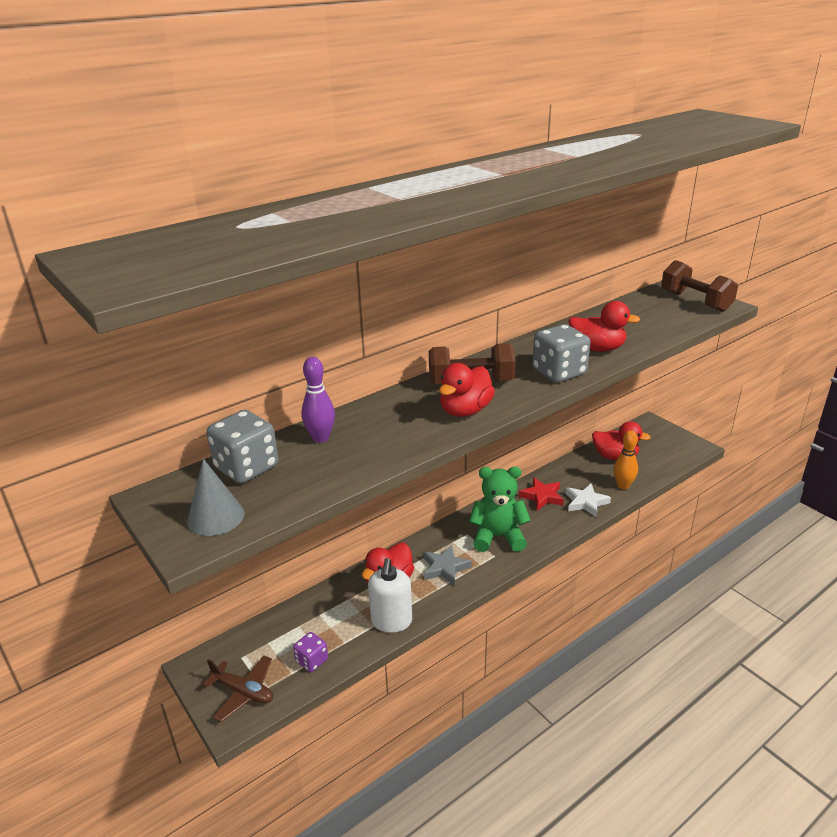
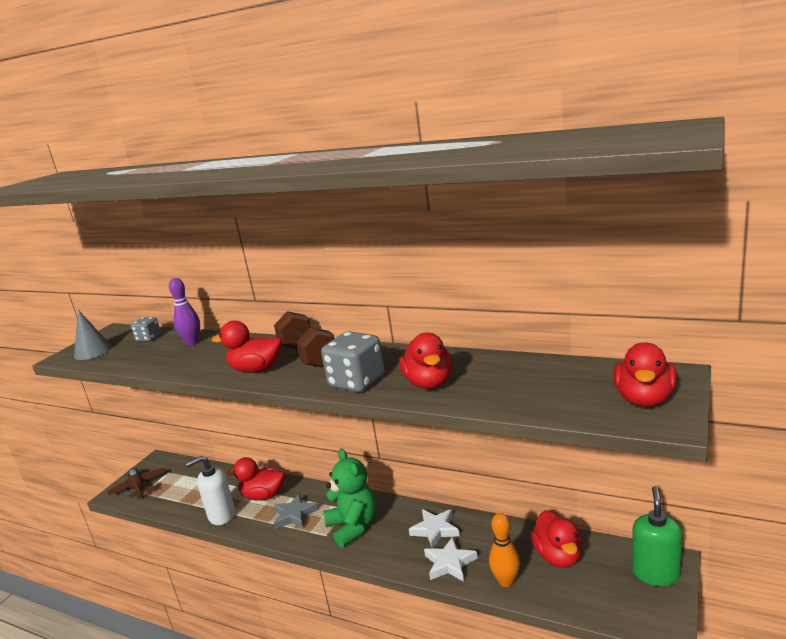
camera: 65 degrees right, 10 degrees down
(243, 692) = (138, 486): brown plane -> brown plane turned 150 degrees clockwise
(246, 467) = (148, 338): grey dice -> grey dice, size x0.57
(312, 660) = (172, 499): purple dice -> none
(542, 496) = (435, 530): red star -> white star
(656, 431) = (656, 573): none -> green soap dispenser
(695, 301) = (644, 399): brown dumbbell -> red duck

